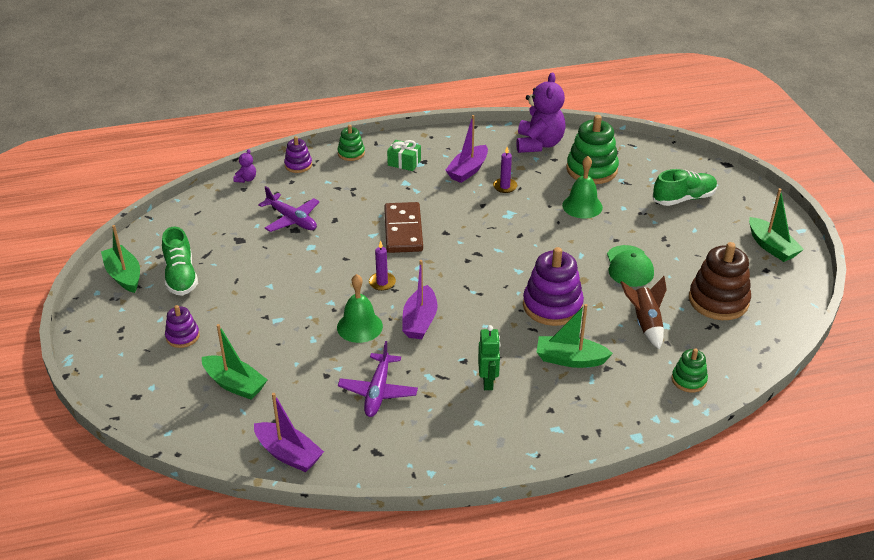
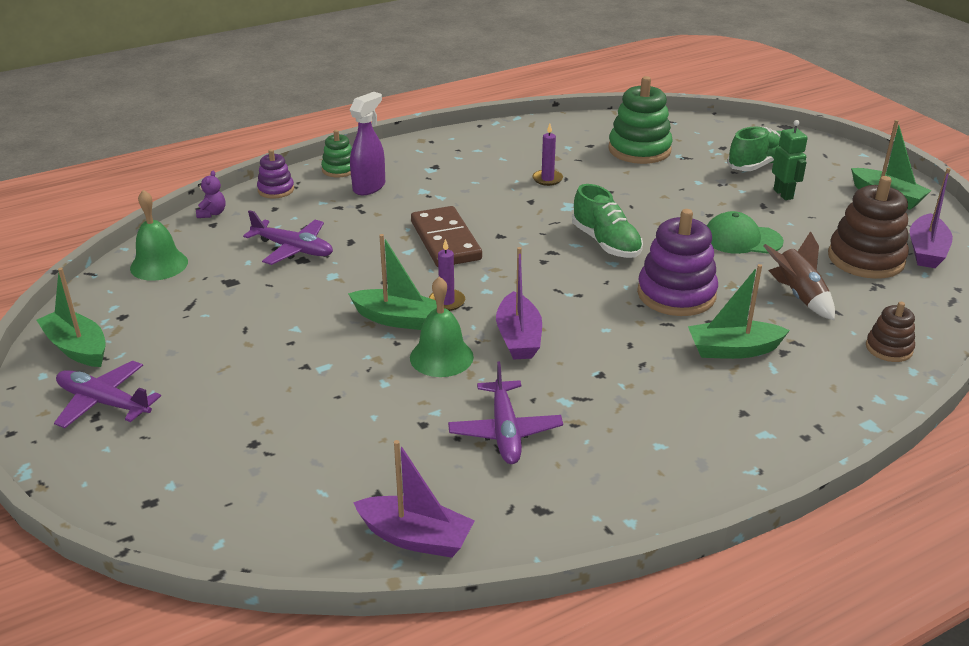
camera: 15 degrees left, 5 degrees down
(129, 320) = (104, 402): none -> purple plane
(181, 276) = (163, 336): green shoe -> green shoe (606, 243)
(182, 336) = (193, 410): purple stacking toy -> none
(235, 384) = (296, 459): green boat -> green boat (397, 319)
(367, 173) = (369, 187): none -> purple spray bottle
(404, 163) = (411, 171): green gift -> none
(468, 170) = (494, 169): purple boat -> purple boat (926, 251)
(488, 382) = (645, 394): green robot -> green robot (783, 194)
(539, 144) = (564, 133): purple teddy bear -> none
(582, 206) = (650, 186): green bell -> green bell (159, 265)
(629, 266) = (742, 239): green cap -> green cap turned 120 degrees clockwise
(689, 380) = (889, 348): green stacking toy -> brown stacking toy

